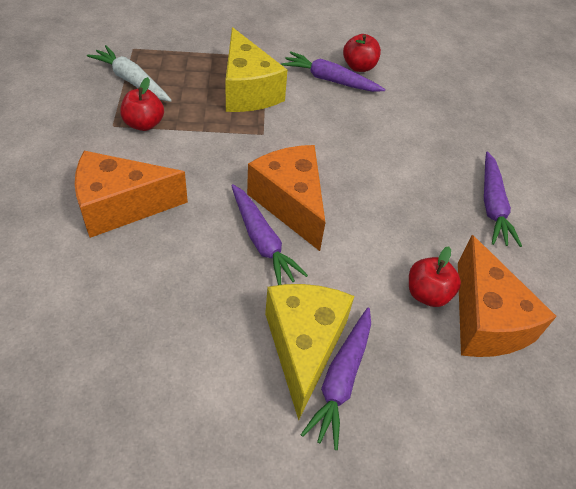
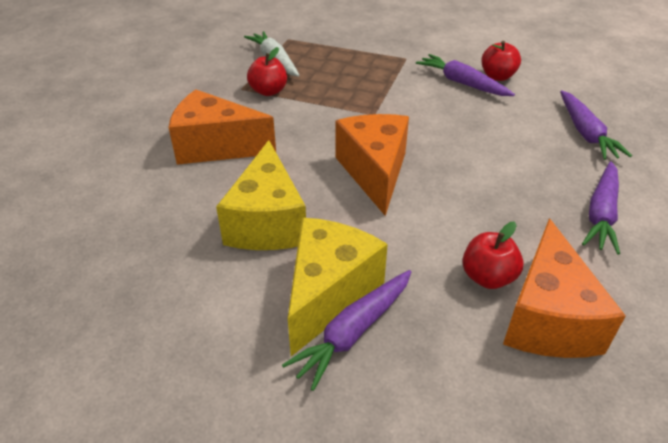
camera: 25 degrees right, 10 degrees down
(248, 91) = (376, 80): yellow cheese -> yellow cheese (267, 222)
(262, 241) = (331, 196): purple carrot -> purple carrot (585, 133)

